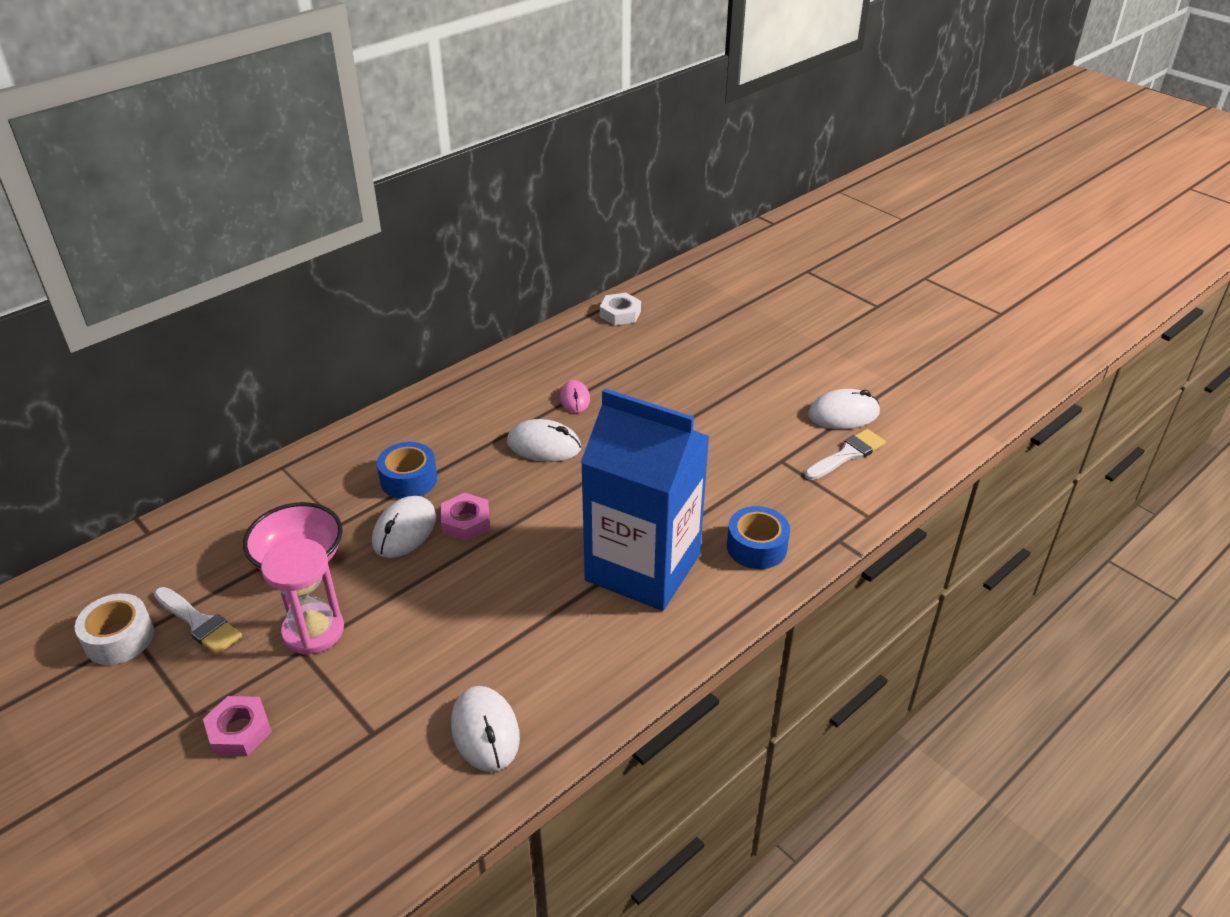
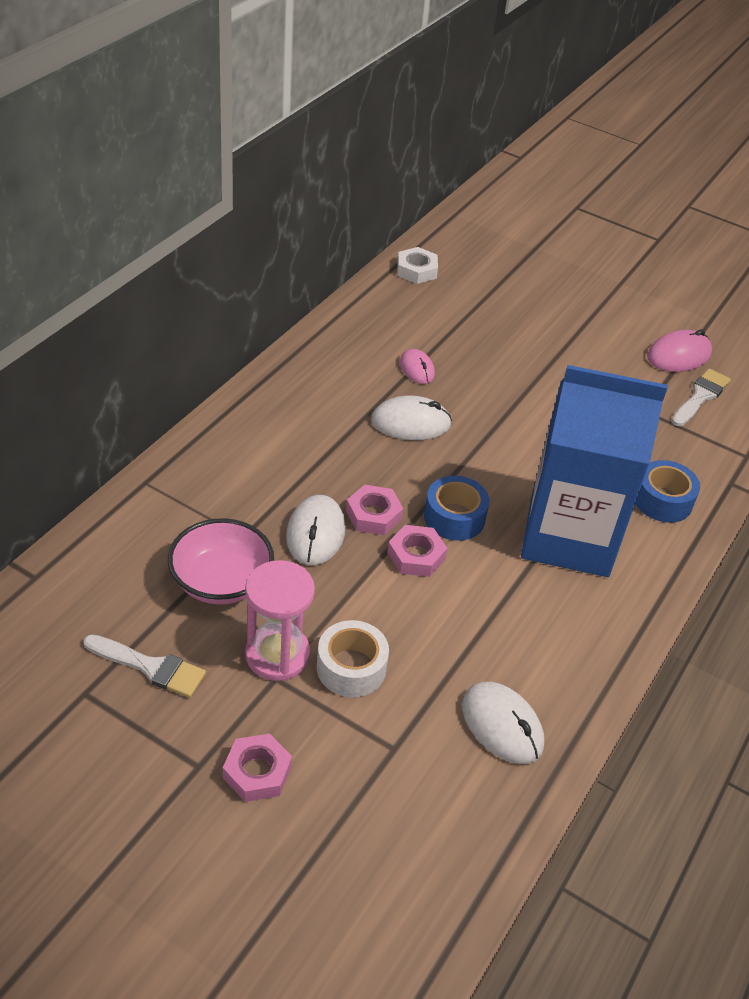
camera: 20 degrees left, 5 degrees up
(119, 638) = (70, 699): white tape -> white tape (351, 668)
(409, 479) = (291, 478): blue tape -> blue tape (454, 517)
(486, 563) = (416, 556): none -> pink nut
(843, 414) = (678, 355): white mouse -> pink mouse

